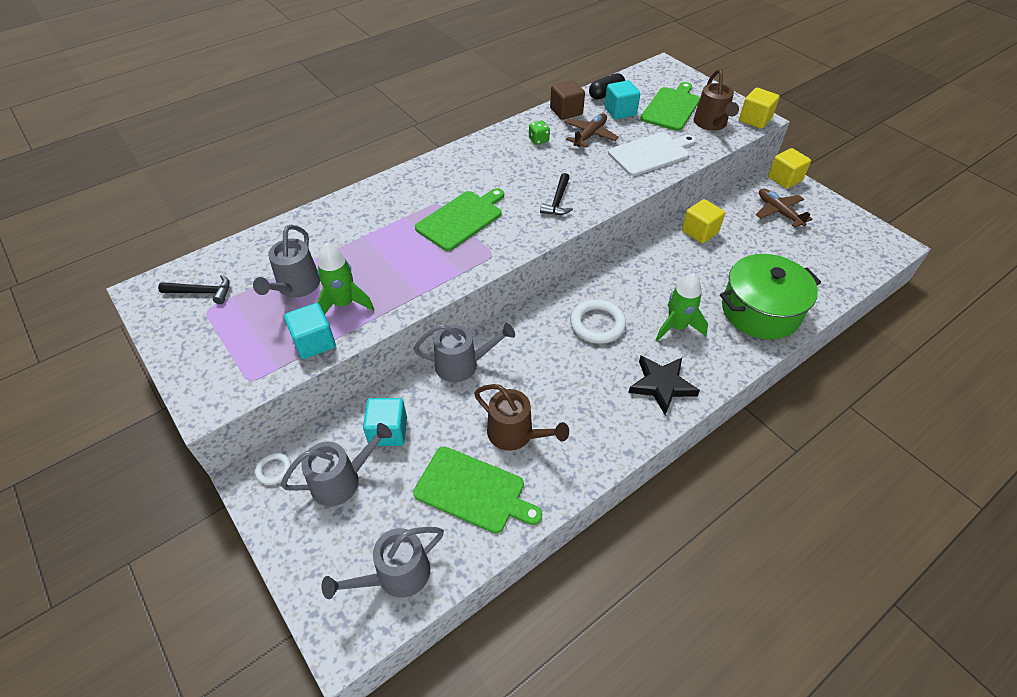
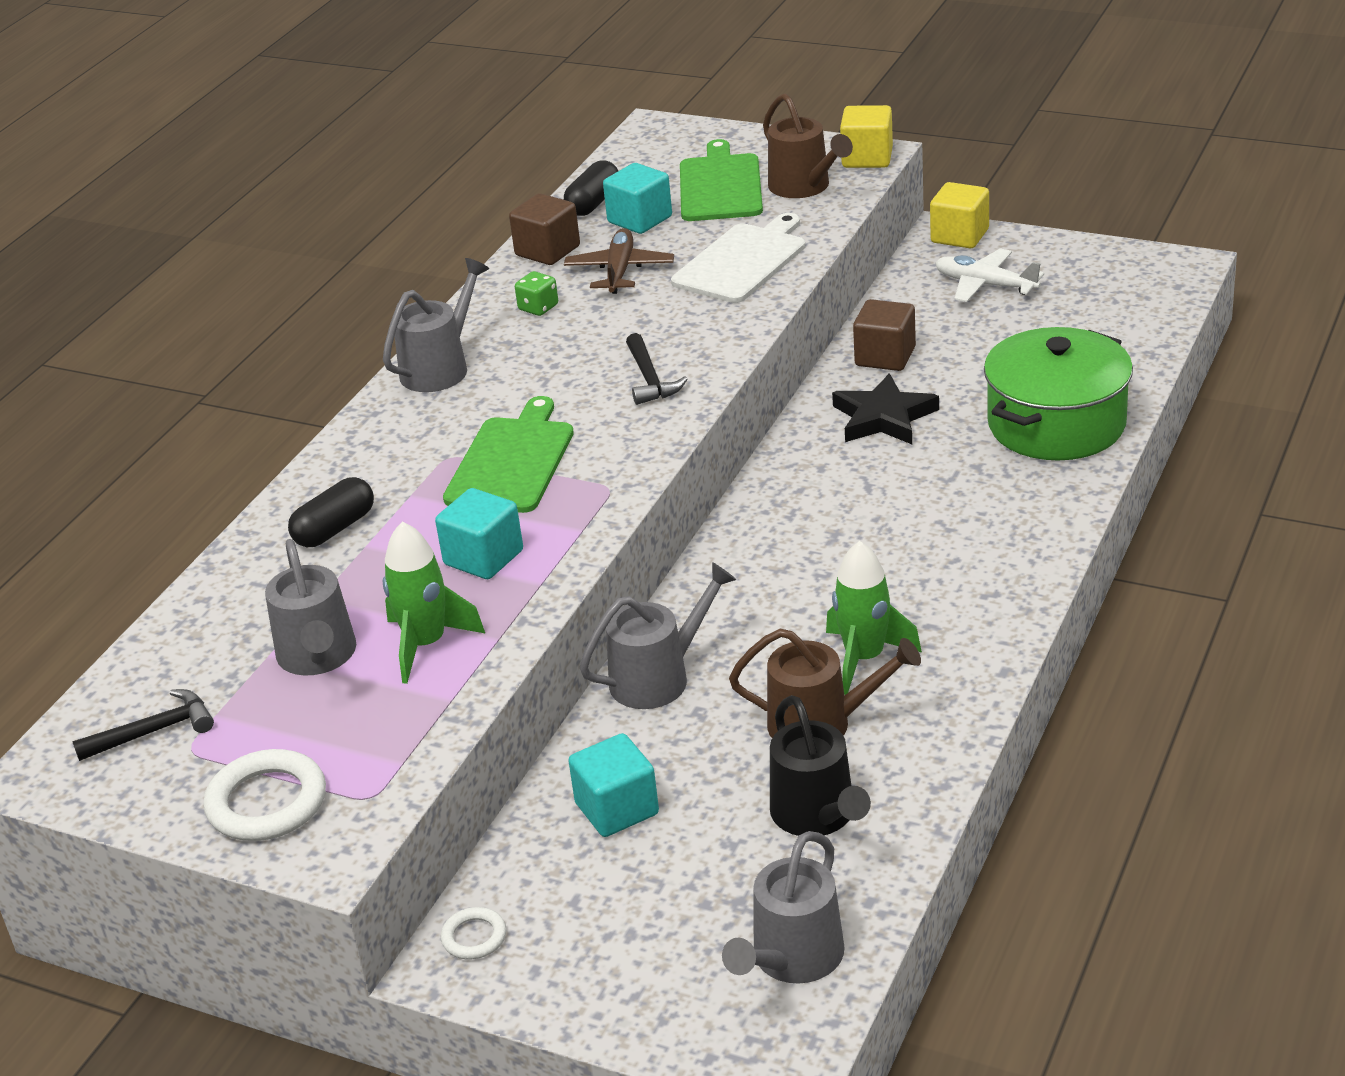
camera: 25 degrees left, 15 degrees down
(314, 342) = (428, 710): turquoise cube -> turquoise cube (483, 558)
(342, 480) = (600, 897): grey watering can -> grey watering can (440, 368)
(360, 220) = (334, 529): none -> black capsule
(473, 491) = (817, 816): green cutting board -> black watering can
(597, 324) = (827, 539): white ring -> white ring (267, 802)
(662, 385) = (987, 573): black star -> black star (883, 417)
(677, 327) = (950, 493): green rocket -> green rocket (864, 658)
(699, 232) = (885, 357): yellow cube -> brown cube
(778, 212) = (985, 285): brown plane -> white plane

